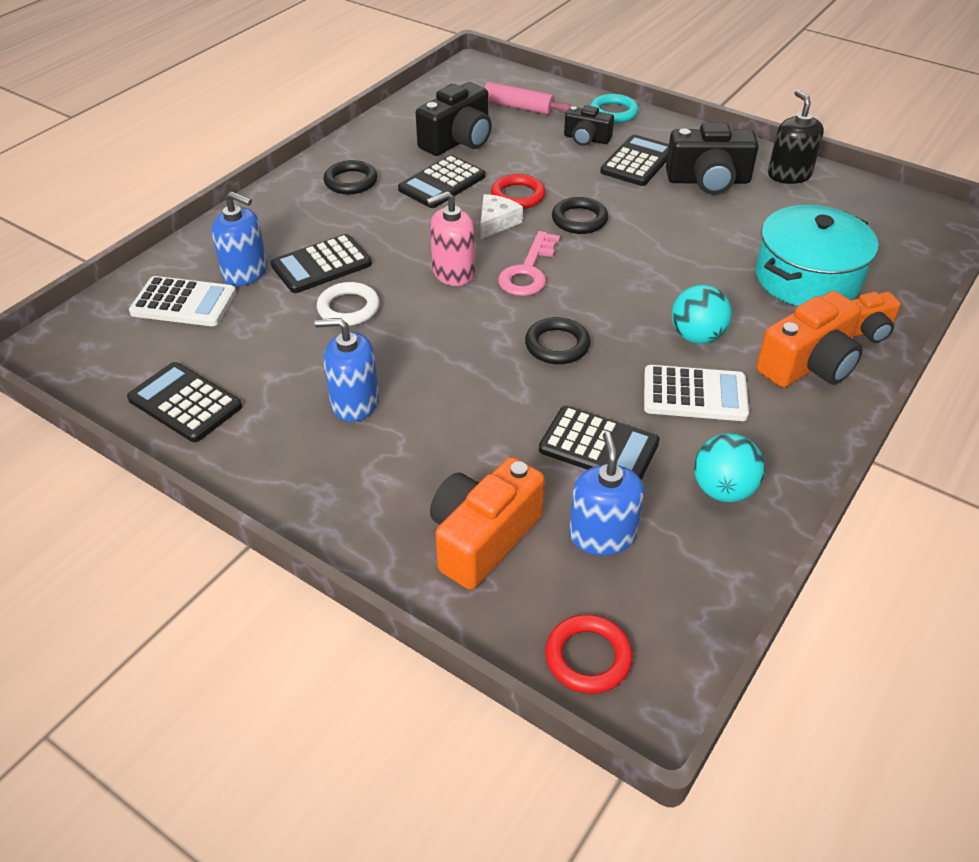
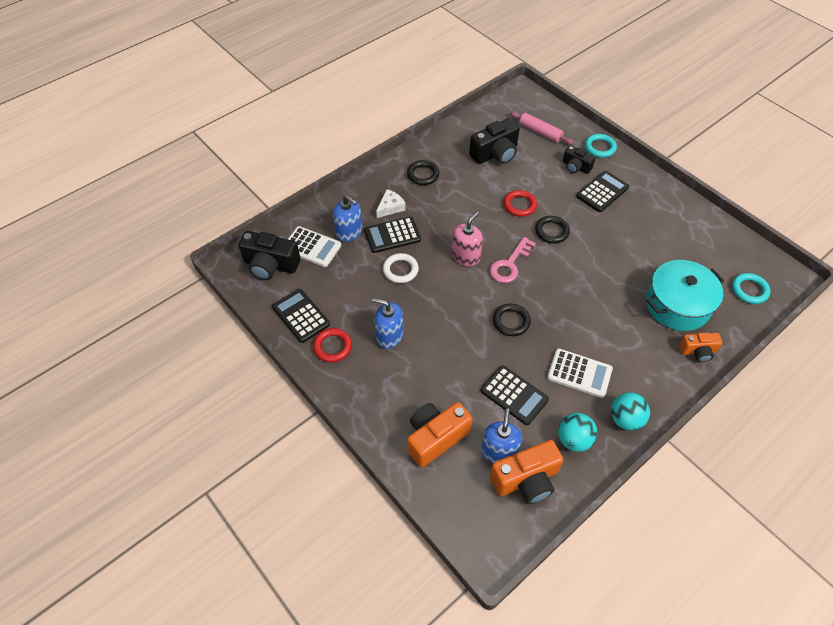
camera: 15 degrees right, 10 degrees up
(442, 183) = (476, 186): black calculator -> none
(453, 272) = (466, 256): pink soap dispenser -> pink soap dispenser turned 135 degrees clockwise
(496, 222) = (501, 223): white cheese -> white cheese (390, 207)
(588, 657) = (470, 520): red ring -> red ring (332, 347)
(697, 337) = (594, 333): turquoise ball -> turquoise ball (625, 419)
(708, 181) = (642, 216): black camera -> black camera (270, 265)
(789, 175) = (696, 221): black soap dispenser -> none
(808, 365) = (654, 368): orange camera -> orange camera (526, 480)
(902, 242) = (749, 290): none -> turquoise ring

